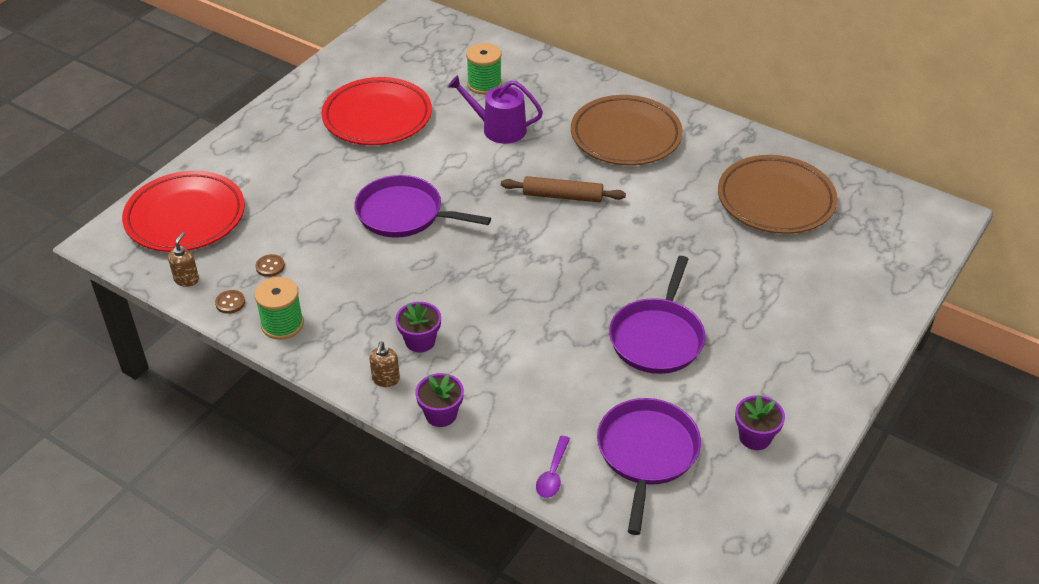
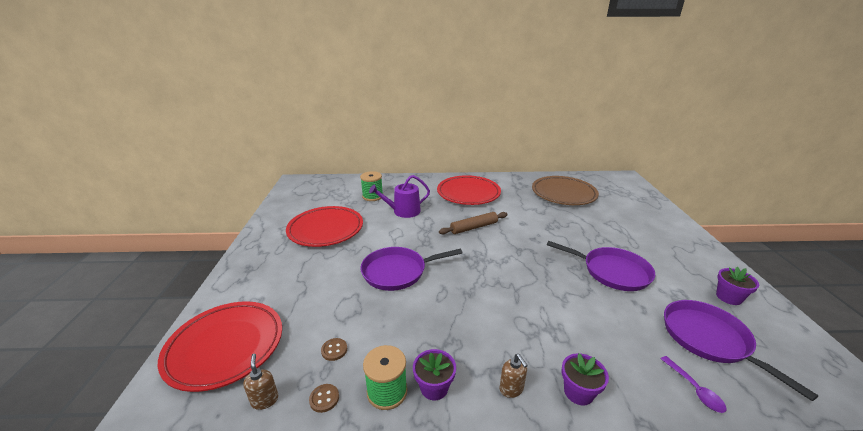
camera: 35 degrees left, 15 degrees down
(420, 341) = (499, 345): purple flower pot -> purple flower pot (434, 387)
(625, 136) = (468, 193): brown plate -> red plate
(657, 338) = (612, 271): purple pan -> purple pan turned 45 degrees counterclockwise

